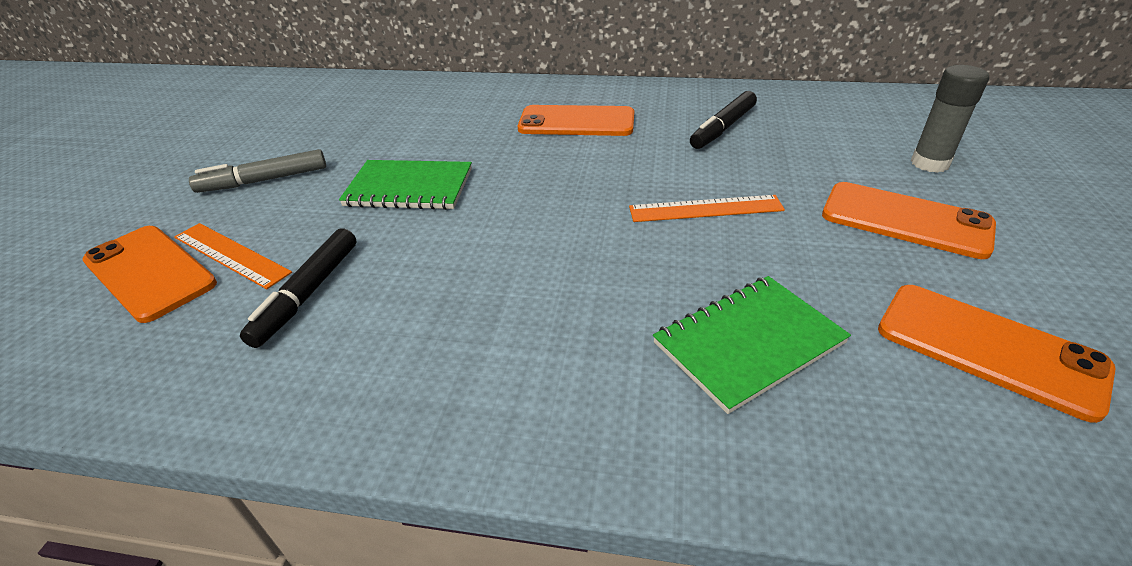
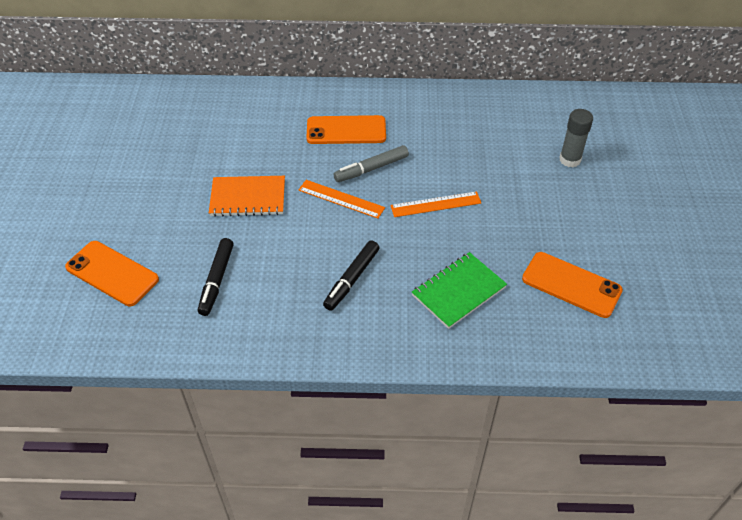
camera: 10 degrees left, 10 degrees up
(231, 254) = (156, 257): orange ruler -> orange ruler (341, 199)
(264, 180) = (145, 197): grey marker -> grey marker (371, 169)
(409, 188) = (248, 198): green notebook -> orange notebook
(723, 128) = (445, 132): black marker -> black marker (352, 279)
(905, 220) = (547, 206): orange phone -> none

